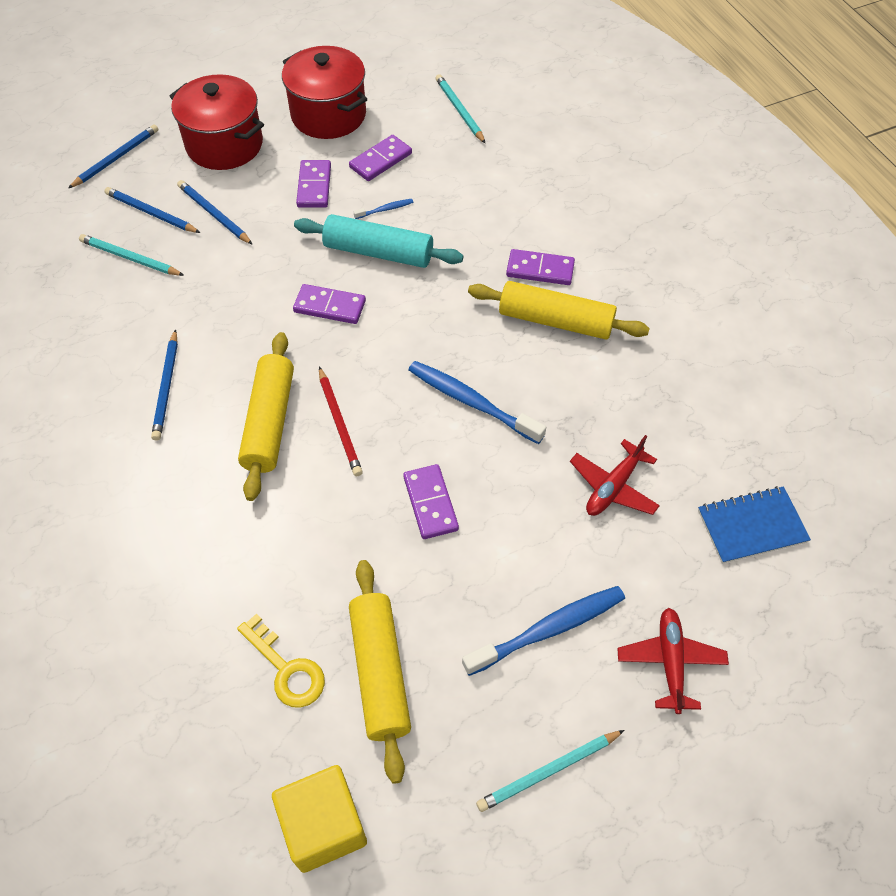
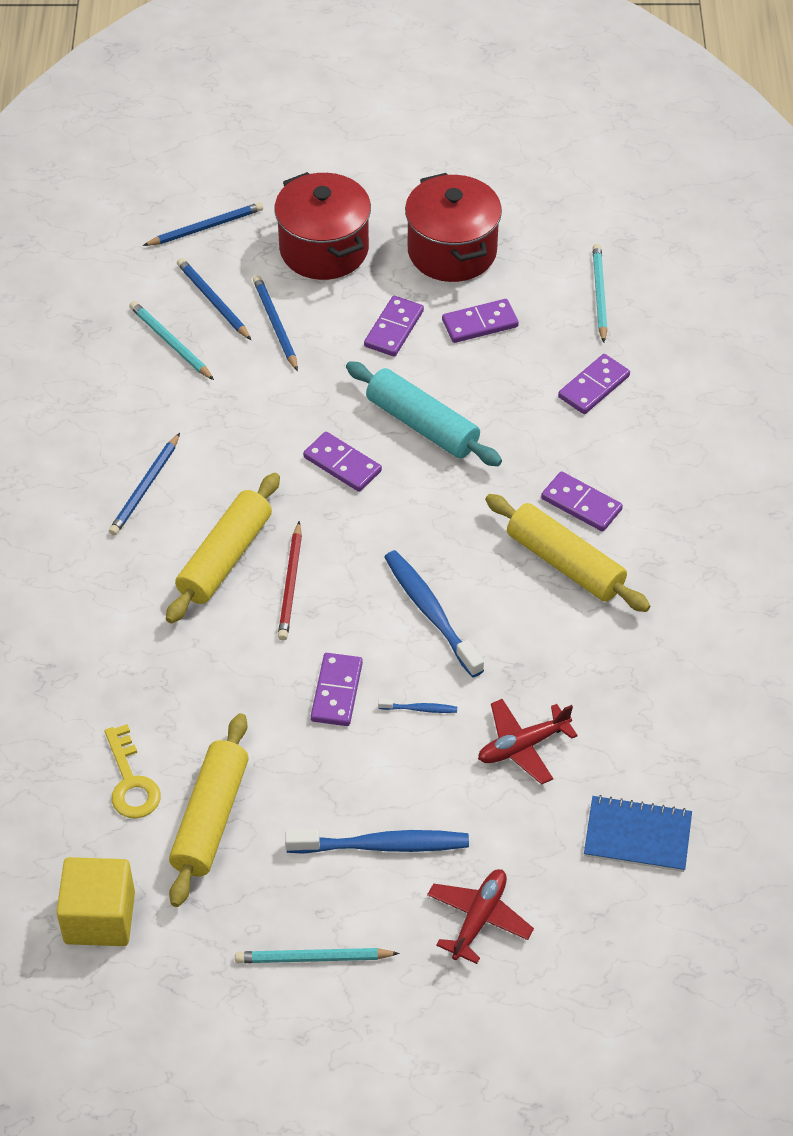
camera: 25 degrees right, 5 degrees down
(385, 209) = (454, 380): blue toothbrush -> blue toothbrush (419, 709)
(495, 178) = (593, 386): none -> purple domino

